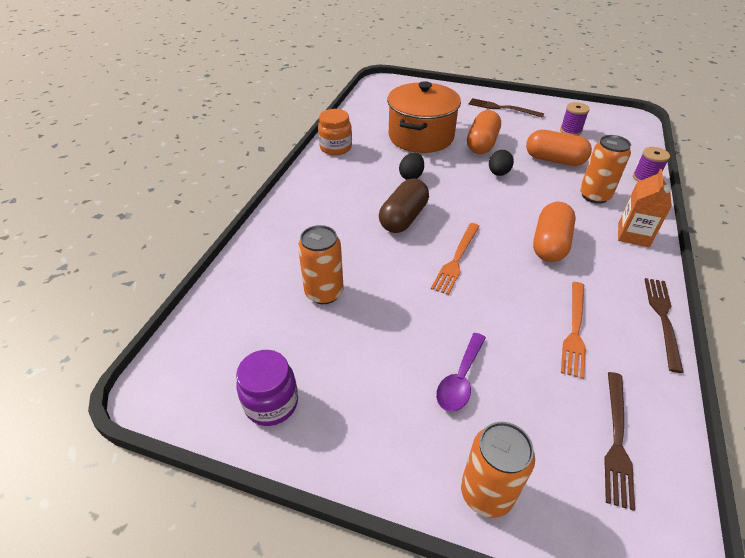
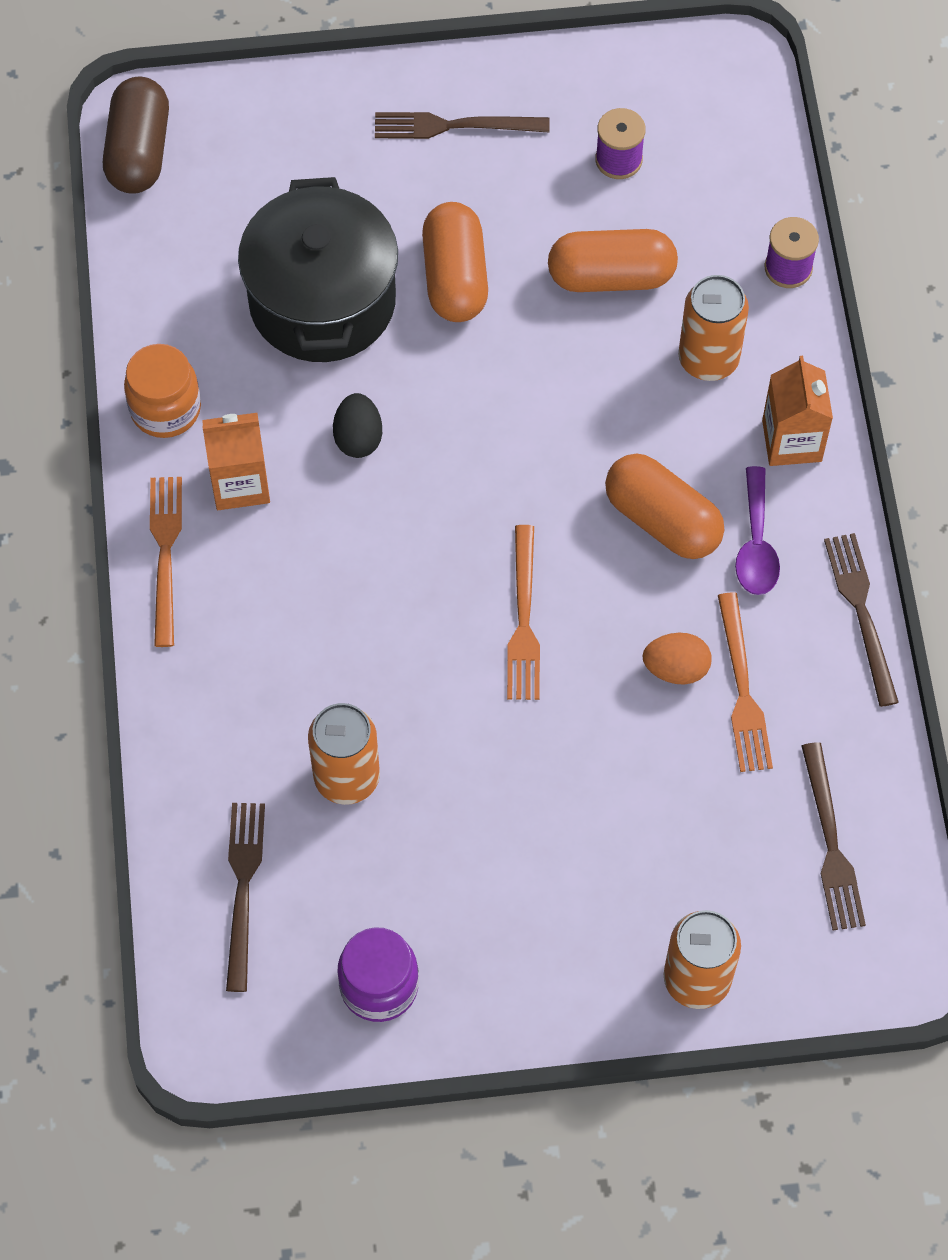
camera: 25 degrees left, 20 degrees up
(235, 322) = (243, 888): none -> brown fork
(301, 187) = (165, 554): none -> orange fork
(350, 176) = (240, 483): none -> orange carton
(403, 218) = (395, 558): brown capsule -> brown capsule (139, 151)
(421, 137) = (322, 301): orange pot -> black pot
(460, 379) = (611, 841): purple spoon -> purple spoon (756, 544)
(498, 173) = (518, 361): black egg -> none
(535, 307) = (676, 668): none -> orange egg
(550, 244) = (662, 520): orange capsule -> orange capsule turned 45 degrees counterclockwise

